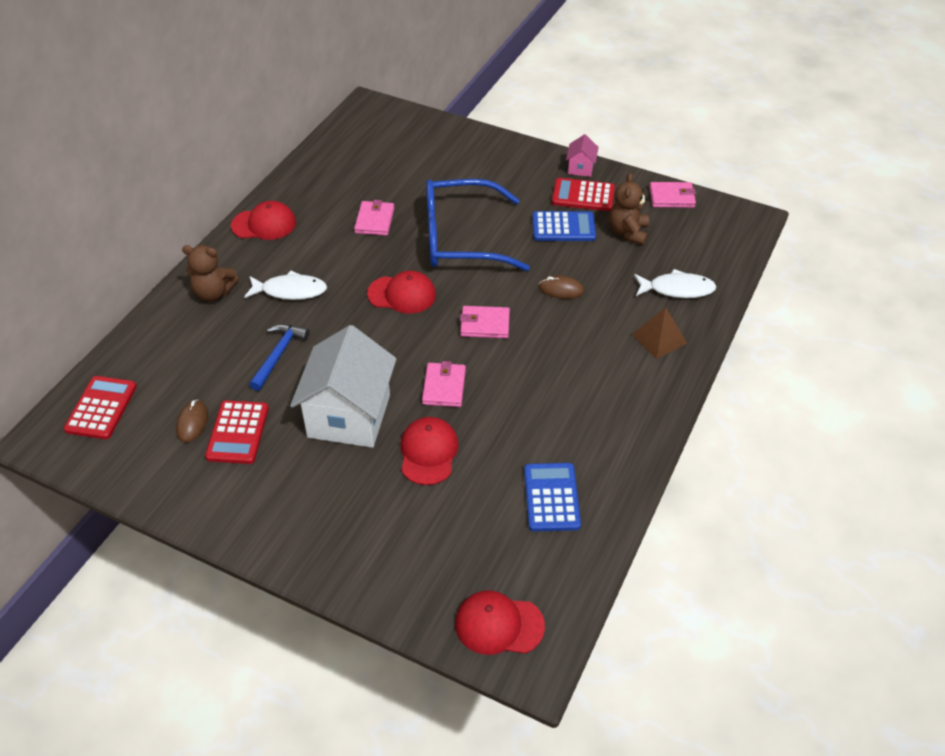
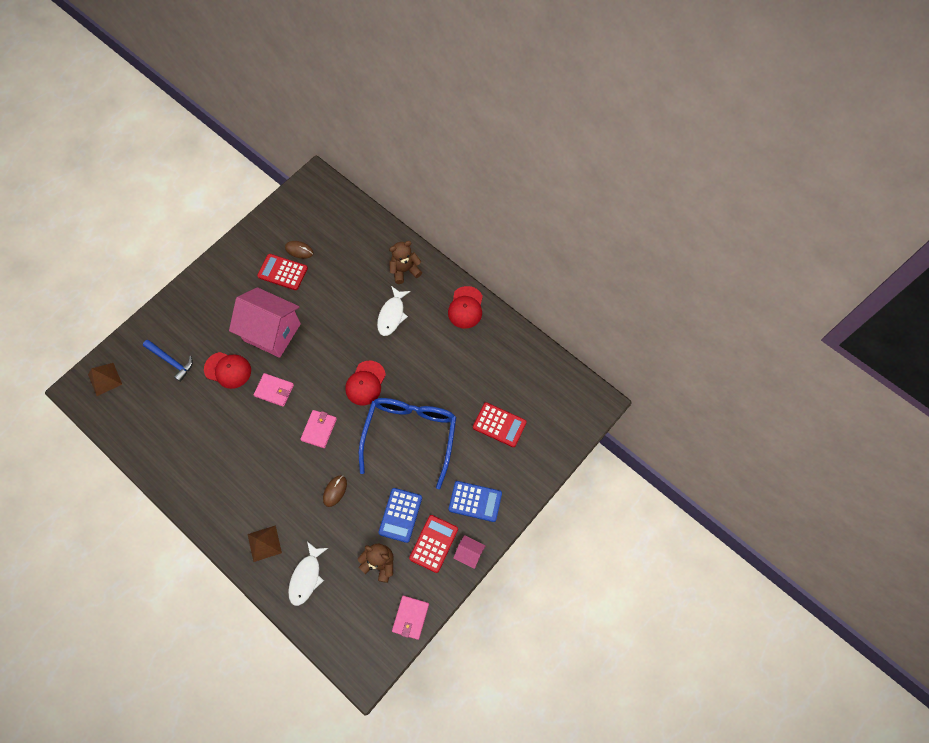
camera: 105 degrees right, 20 degrees up
(101, 408) = (327, 206): red calculator -> red calculator (499, 425)
(214, 293) = (405, 270): brown teddy bear -> brown teddy bear turned 45 degrees clockwise
(279, 355) = (336, 301): blue hammer -> blue hammer (171, 361)
(349, 416) = (272, 332): white house -> pink house
(374, 220) = (448, 380): pink wallet -> none
(499, 625) = (105, 379): red cap -> brown pyramid
(551, 497) = (168, 429): blue calculator -> blue calculator (475, 501)

